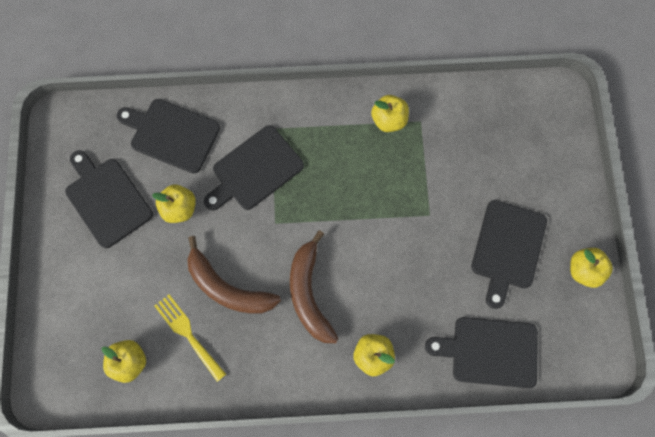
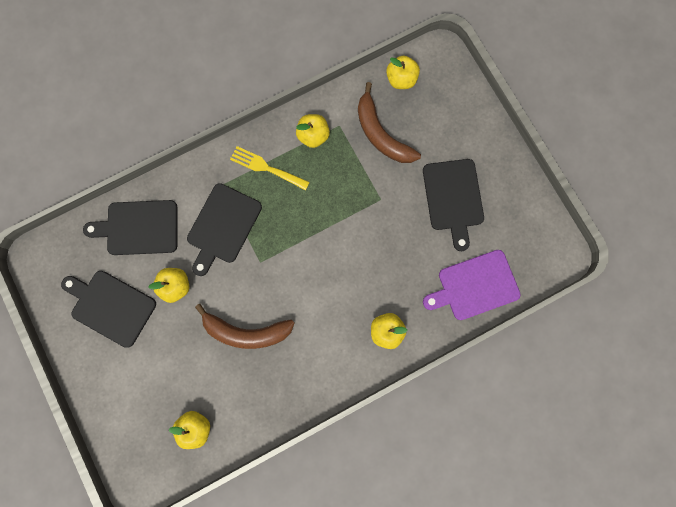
camera: 25 degrees left, 5 degrees up
(188, 334) = (232, 384): yellow fork -> yellow fork (266, 167)
(309, 293) = (314, 306): brown banana -> brown banana (381, 134)
(489, 351) = (474, 286): black cutting board -> purple cutting board
(583, 270) = (518, 189): yellow apple -> yellow apple (401, 79)

